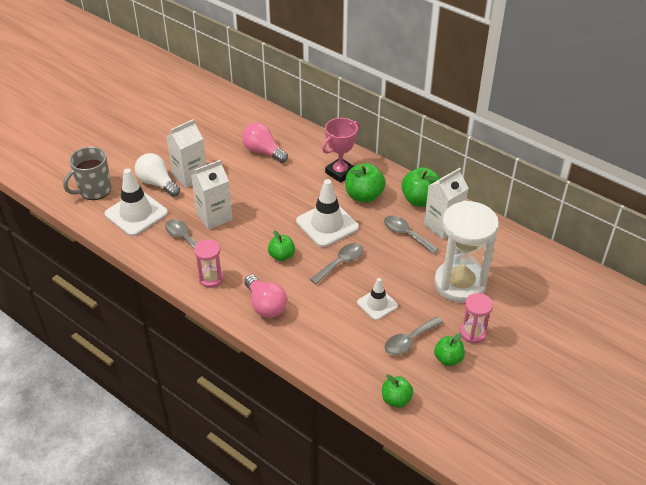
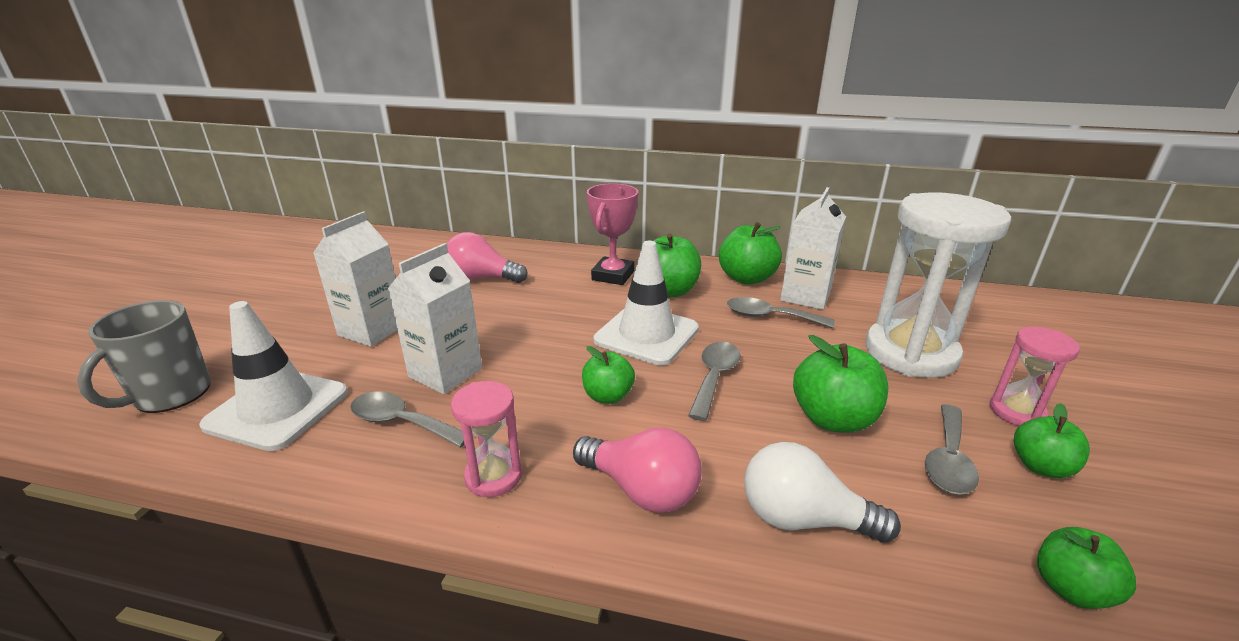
camera: 25 degrees left, 15 degrees down
(157, 183) = (310, 353): white light bulb -> white light bulb (803, 519)
(377, 304) = (833, 419): white traffic cone -> green apple

